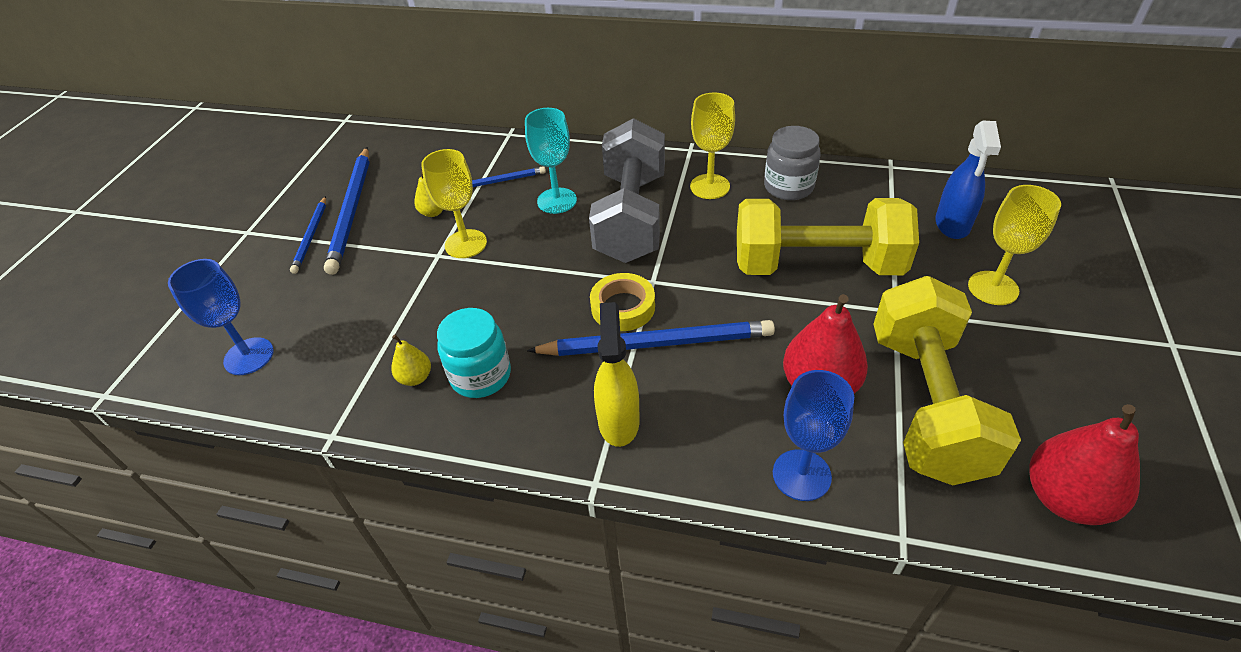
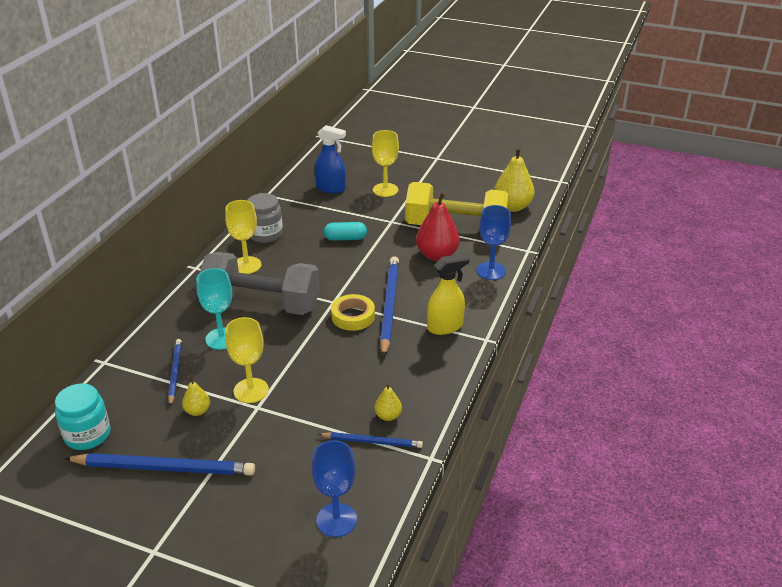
camera: 85 degrees left, 10 degrees down
(311, 236) = (188, 495): blue pencil -> blue pencil (372, 441)
(480, 375) = (394, 383): turquoise jar -> turquoise jar (87, 435)
(618, 421) = (445, 327): yellow spray bottle -> yellow spray bottle turned 150 degrees clockwise
(816, 265) = (345, 238): yellow dumbbell -> turquoise capsule
(1065, 498) = (512, 207): red pear -> yellow pear

